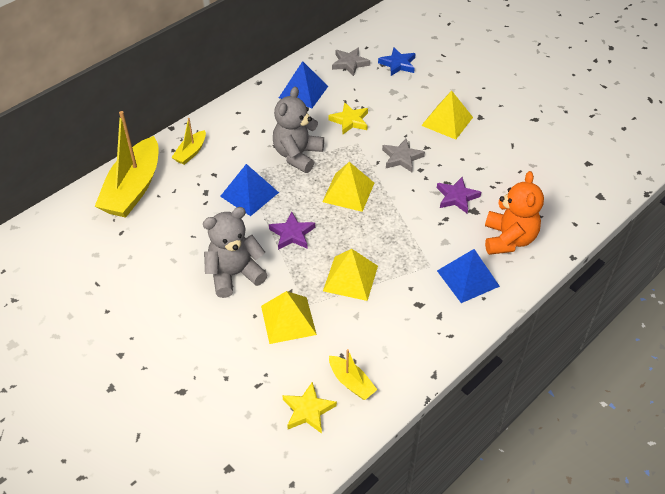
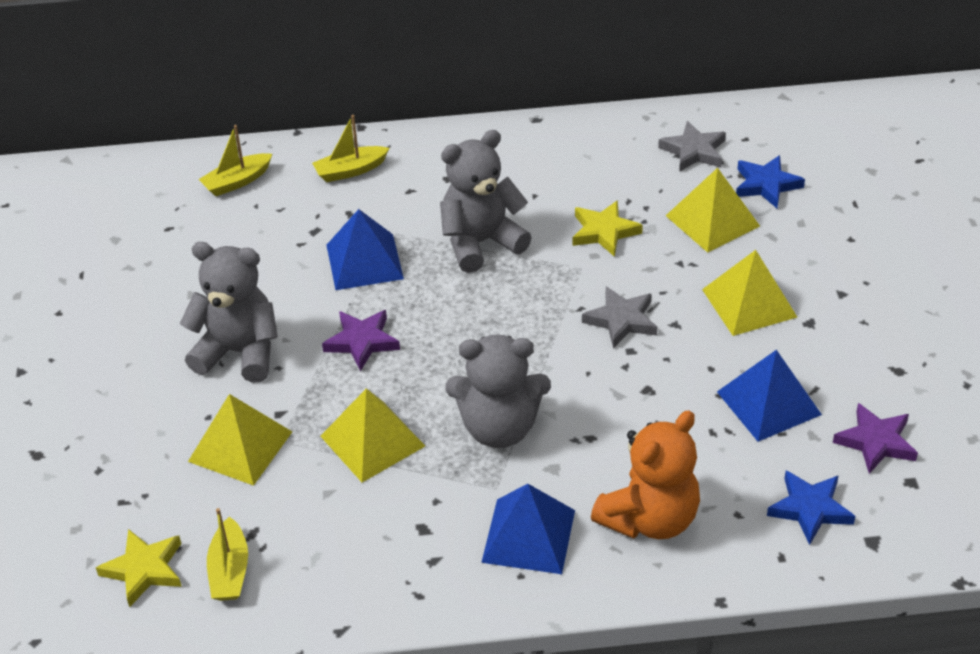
camera: 40 degrees right, 5 degrees down
(133, 188) = (237, 182): yellow boat -> yellow boat, size x0.48
(303, 92) = (582, 160): blue pyramid -> blue pyramid (768, 403)
(348, 192) = (494, 327): yellow pyramid -> yellow pyramid (712, 220)
(402, 237) = (499, 428): none -> grey teddy bear
(457, 197) = (640, 417): purple star -> purple star (876, 442)
(564, 197) = (810, 509): none -> blue star

